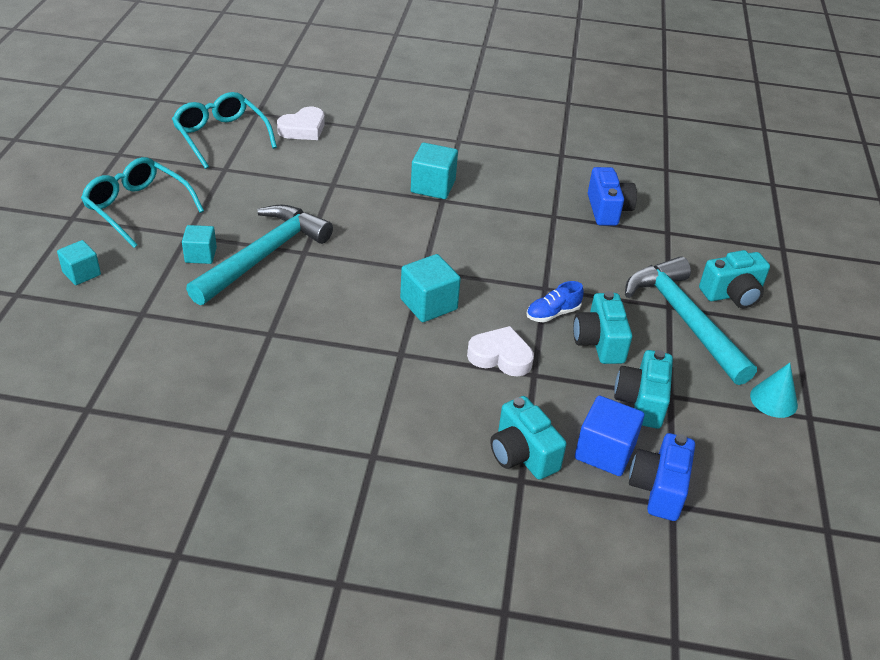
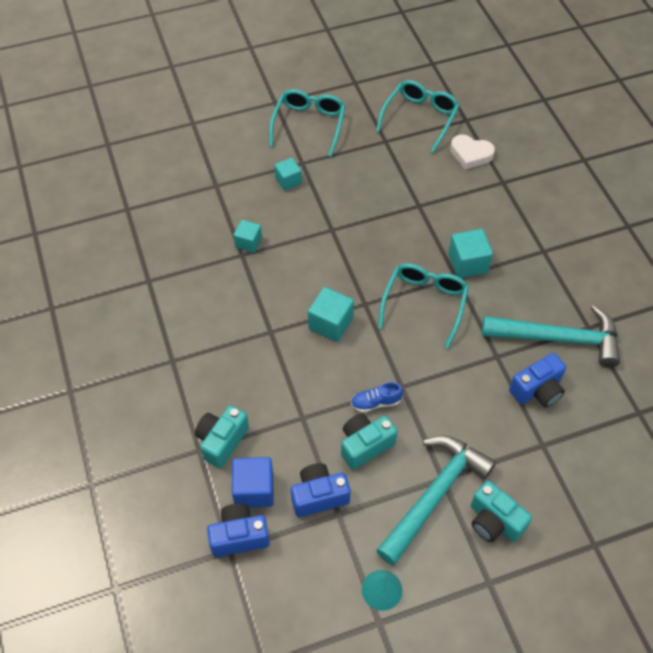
camera: 65 degrees right, 15 degrees up
(81, 273) = (230, 138): turquoise cube -> turquoise cube (248, 242)
(263, 256) = (311, 211): turquoise hammer -> turquoise hammer (558, 338)
(457, 232) = (424, 303): none -> turquoise glasses
(500, 356) = (307, 389): white heart -> none
(553, 313) = (376, 402): blue shoe -> blue shoe turned 45 degrees counterclockwise
(641, 402) = (319, 496): turquoise camera -> blue camera

